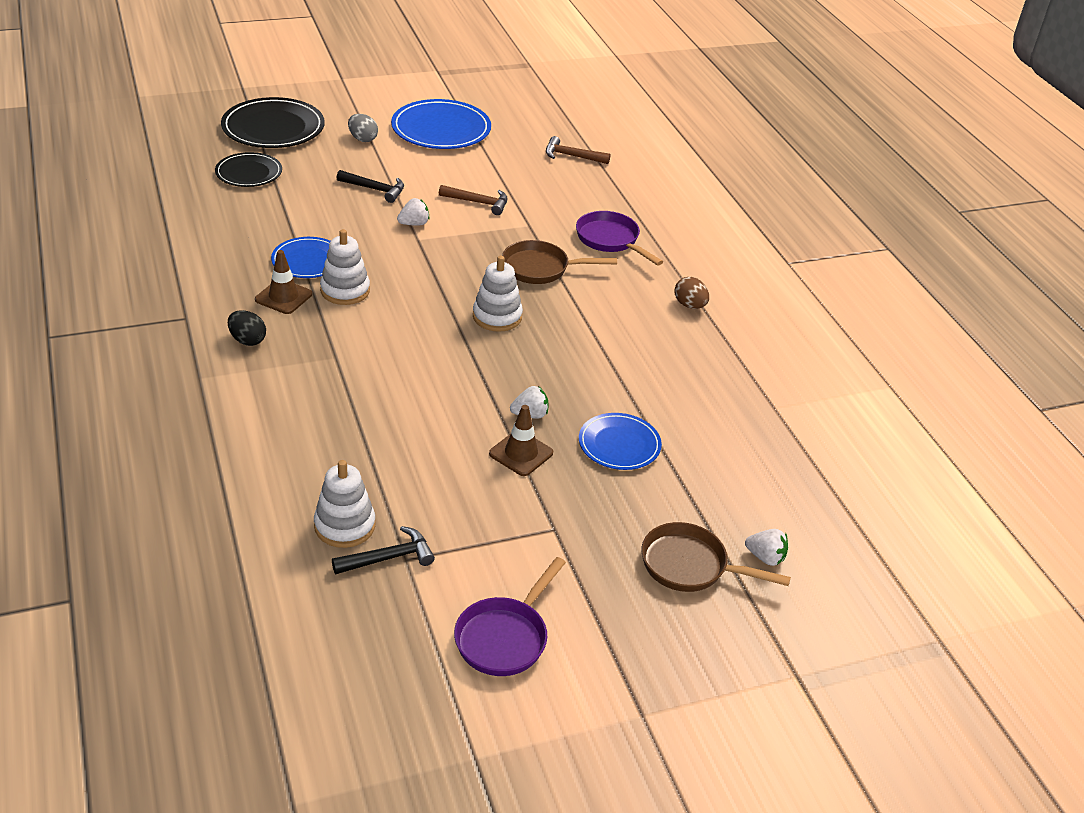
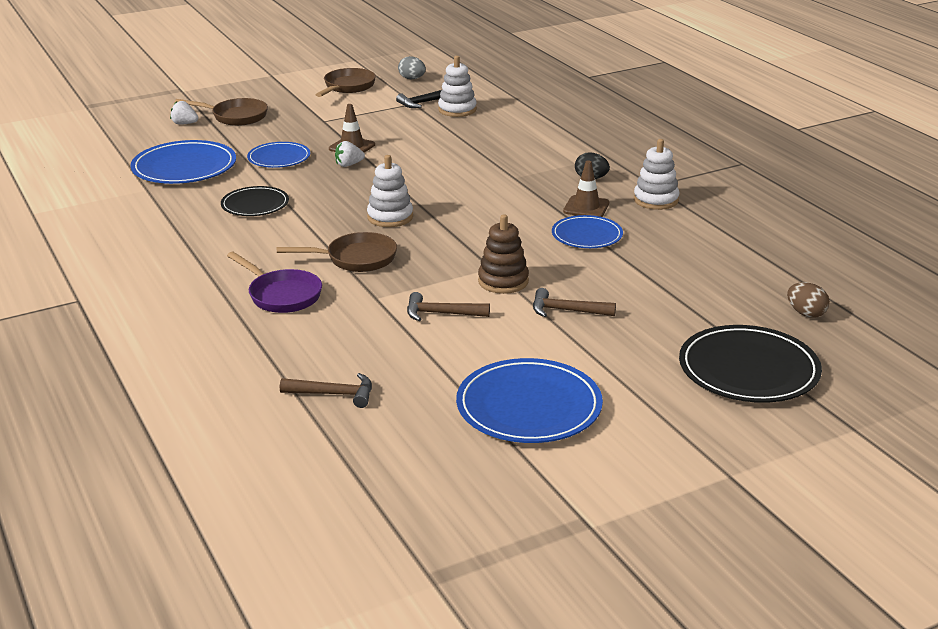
camera: 175 degrees right, 10 degrees down
(249, 173) = (721, 307): black plate -> black plate (255, 205)
(345, 290) = (536, 218): white stacking toy -> white stacking toy (656, 200)
(362, 139) = (624, 373): grey egg -> grey egg (412, 79)
(375, 189) = (566, 310): black hammer -> brown hammer
(414, 224) = (503, 281): white strawberry -> brown stacking toy
(505, 637) = (347, 87): purple pan -> brown pan
(689, 305) = (203, 248): brown egg -> brown egg (806, 313)
(740, 445) = (184, 167): none -> blue plate

